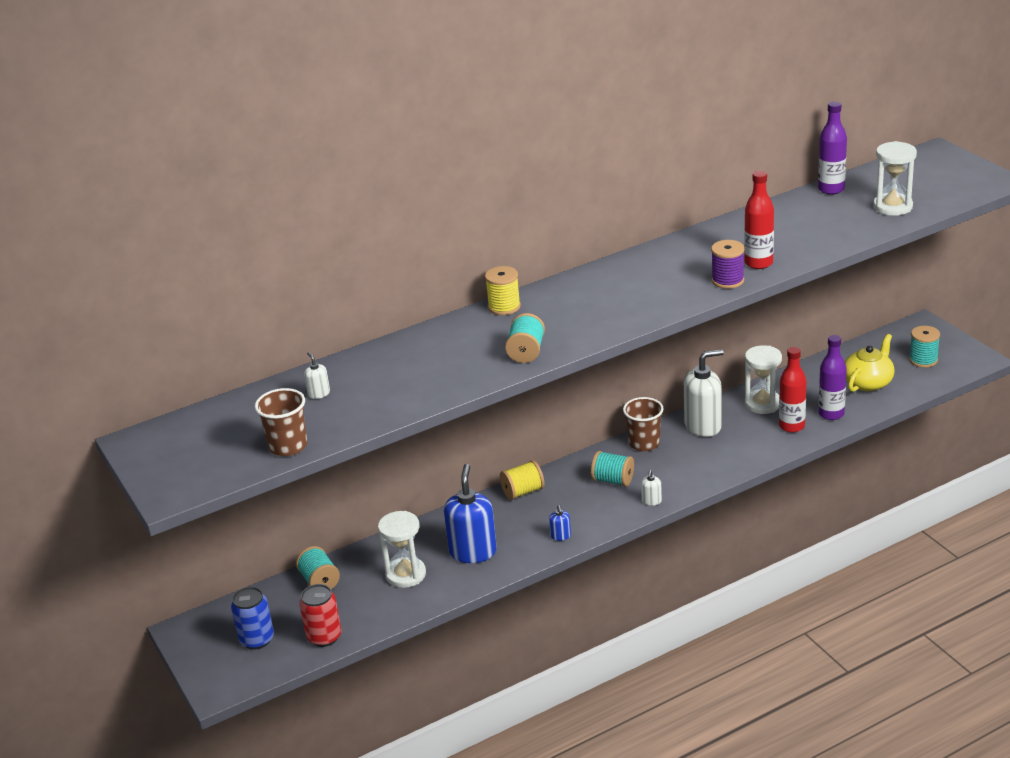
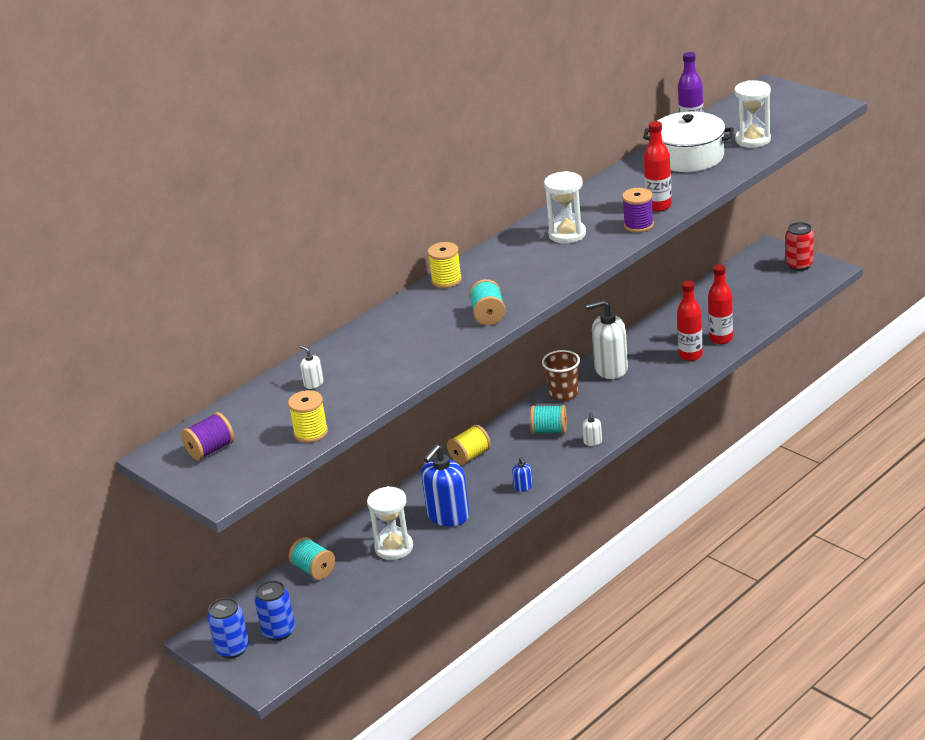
camera: 15 degrees left, 0 degrees up
(185, 445) = (210, 450): none -> purple spool
(206, 648) = (232, 649): none -> blue can
(288, 446) = (311, 433): brown cup -> yellow spool
(324, 637) = (343, 616): red can -> red can (799, 265)
(473, 552) = (448, 516): blue soap dispenser -> blue soap dispenser turned 135 degrees counterclockwise
(703, 426) = (610, 369): white soap dispenser -> white soap dispenser turned 150 degrees counterclockwise
(762, 404) = (656, 341): white hourglass -> white hourglass (567, 234)
(816, 215) = (689, 157): none -> white pot
(831, 414) = (721, 339): purple bottle -> red bottle
(868, 382) = (742, 306): yellow teapot -> none
(923, 360) = (782, 279): turquoise spool -> none

